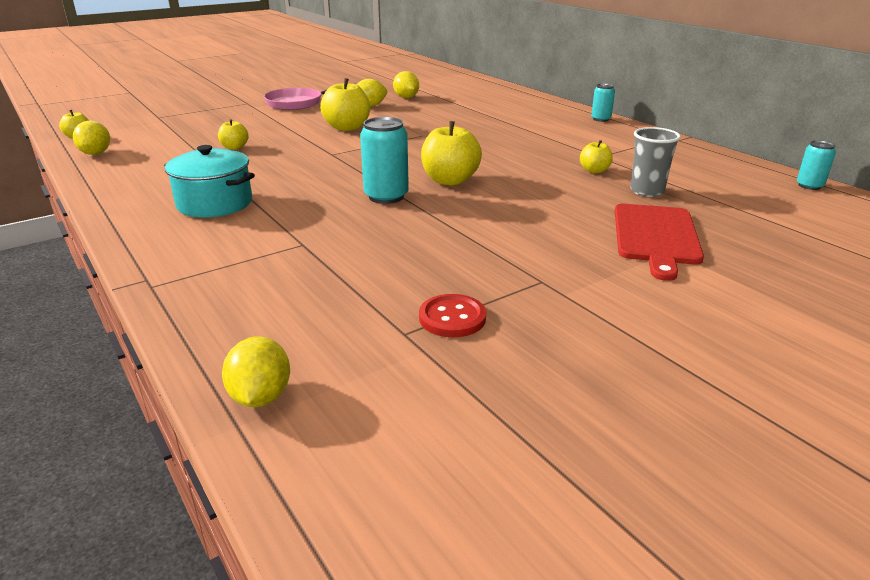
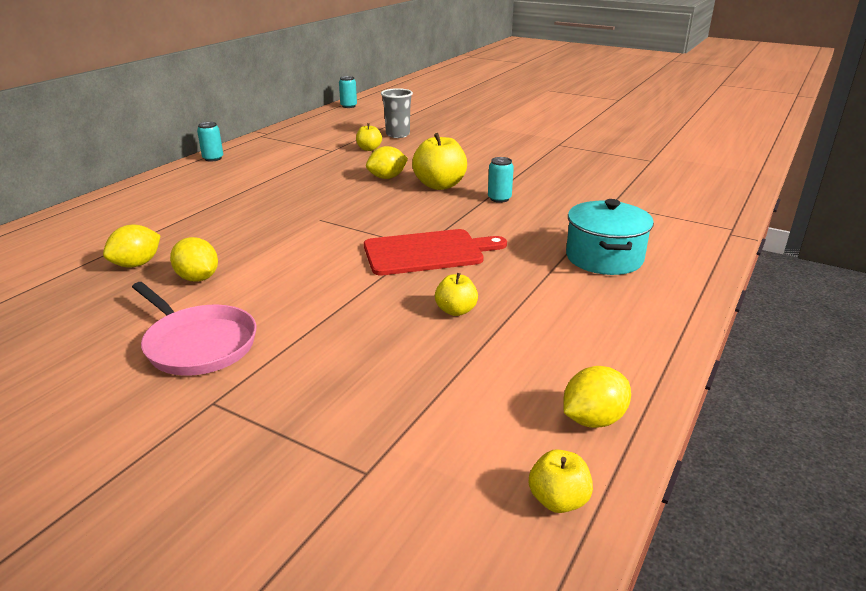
camera: 115 degrees left, 0 degrees up
(260, 397) = (740, 173): yellow lemon -> yellow lemon (387, 177)
(347, 128) = (318, 264): yellow apple -> none
(386, 196) = (499, 198): turquoise can -> turquoise can, size x0.60
(452, 318) = (623, 154): red button -> none
(655, 236) = (469, 129): red cutting board -> red cutting board (427, 252)

